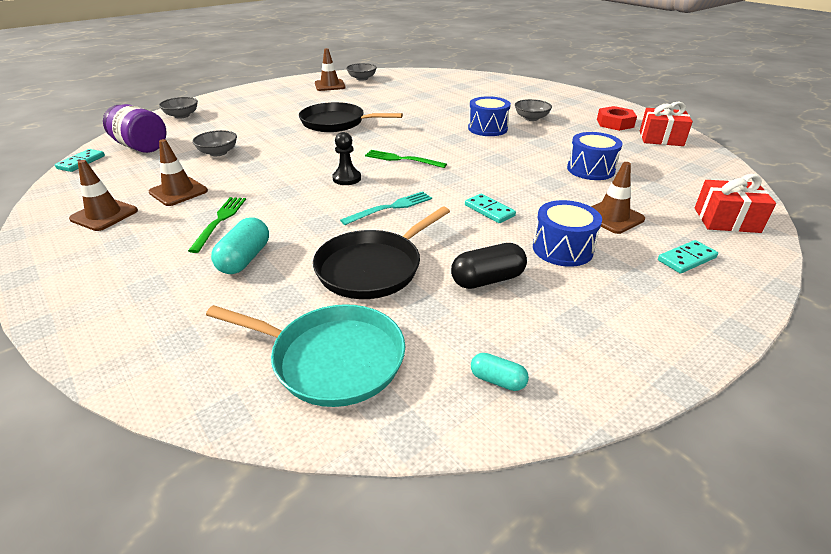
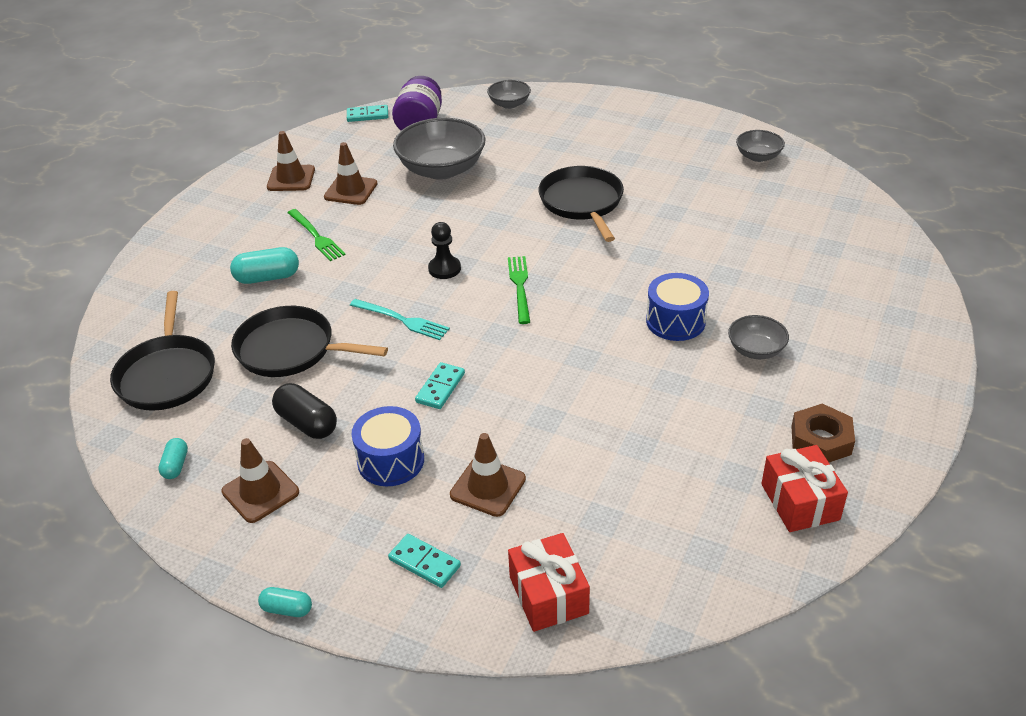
camera: 65 degrees right, 5 degrees up
(218, 153) = (441, 169): grey bowl -> grey bowl, size x1.93
(220, 221) = (316, 236): green fork -> green fork turned 75 degrees clockwise
(330, 85) = (701, 145): brown traffic cone -> brown traffic cone (260, 492)
(332, 359) = (167, 375): turquoise pan -> black pan
(590, 169) = (613, 445): blue drum -> none
(615, 123) = (821, 440): red nut -> brown nut
(734, 340) = (287, 609): none -> turquoise capsule

